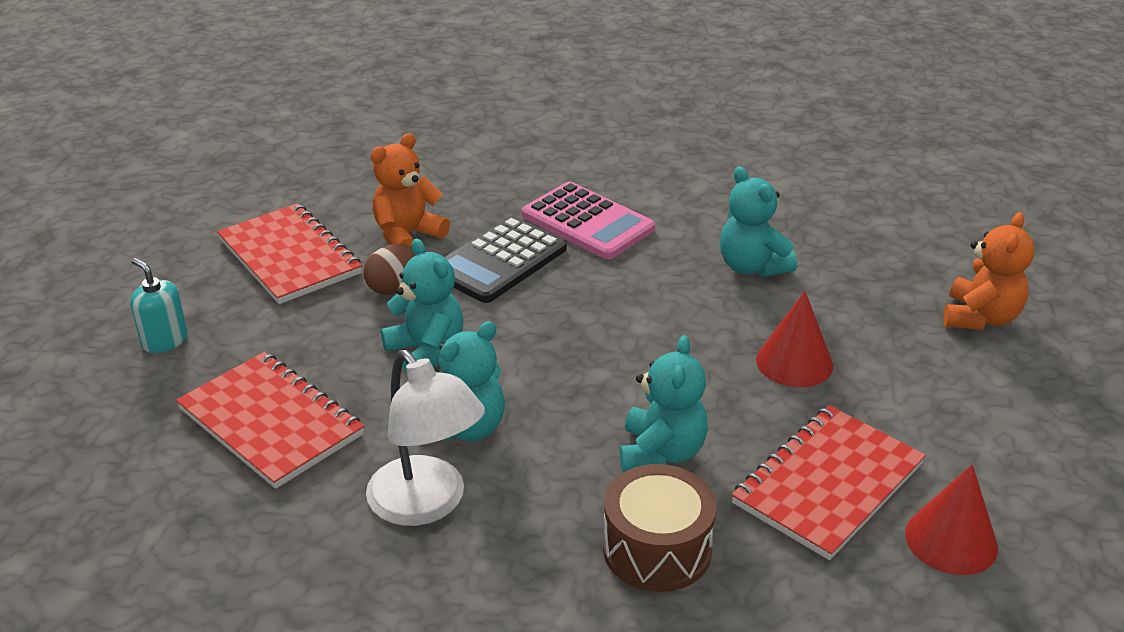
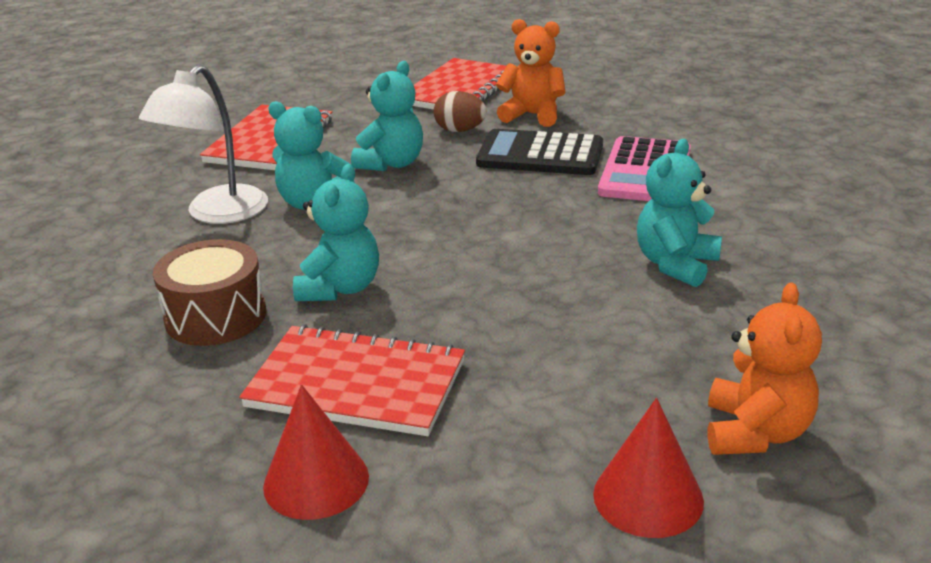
camera: 65 degrees right, 5 degrees down
(164, 341) = (328, 88): turquoise soap dispenser -> none
(661, 453) = (340, 288): turquoise teddy bear -> turquoise teddy bear turned 60 degrees counterclockwise
(794, 362) = (535, 324): red cone -> red cone (648, 497)
(980, 318) = (755, 432): orange teddy bear -> orange teddy bear turned 75 degrees counterclockwise

